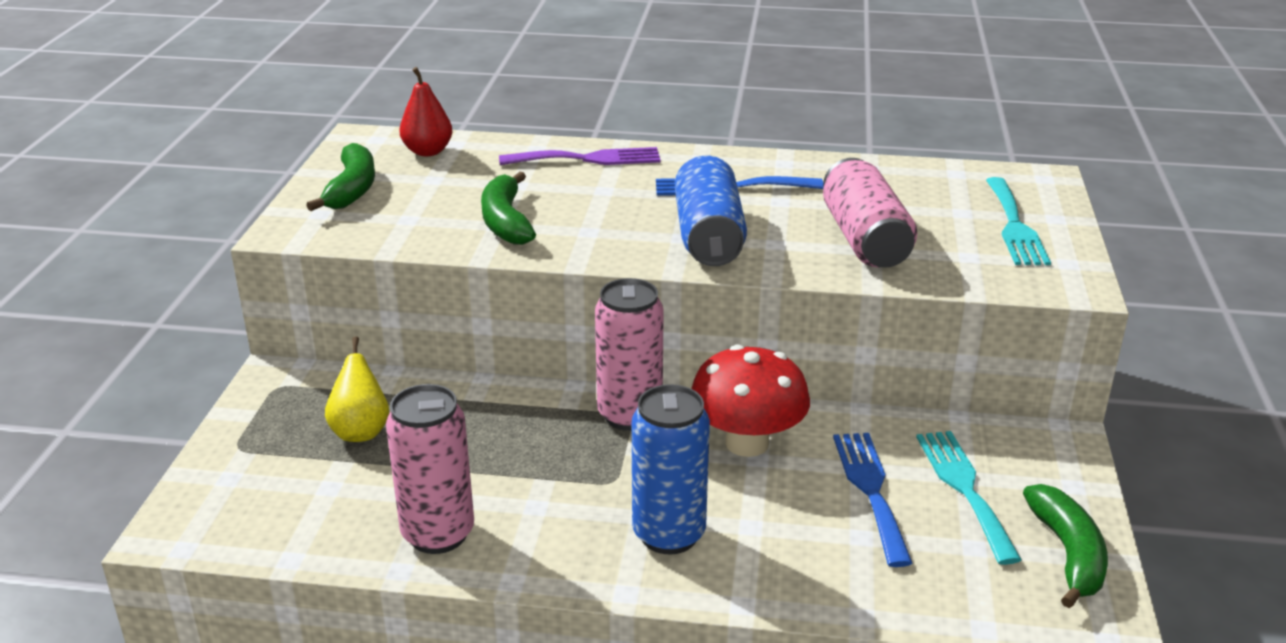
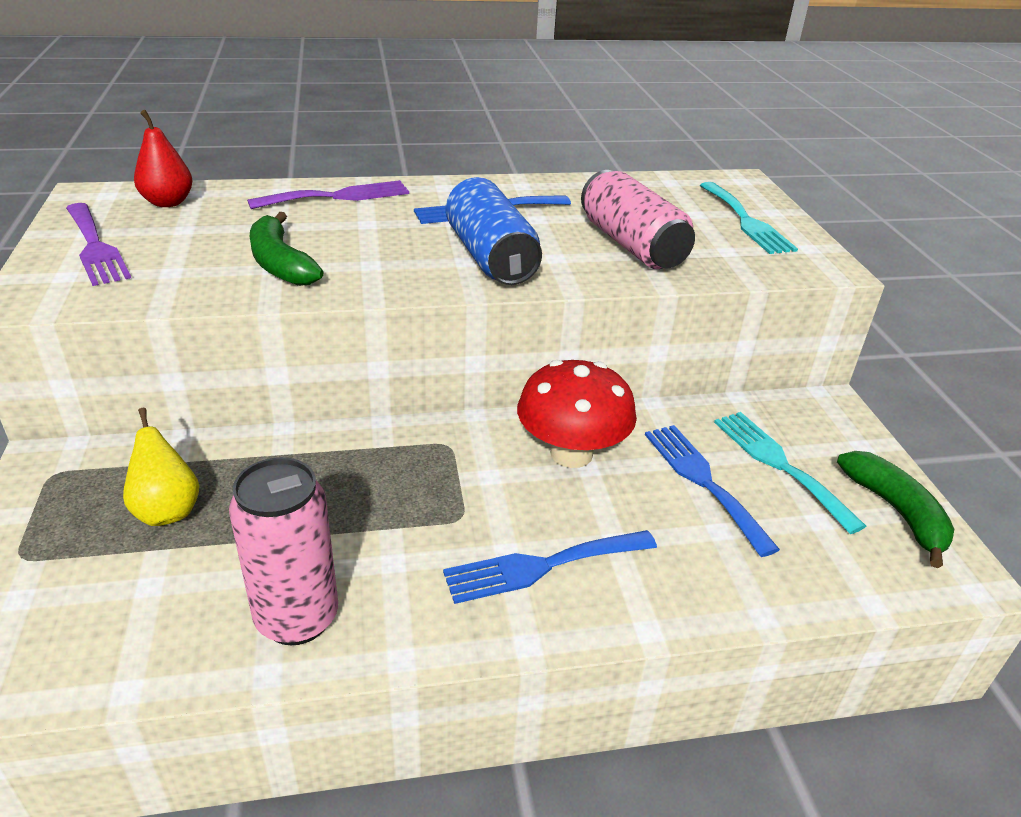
camera: 20 degrees left, 5 degrees up
(352, 189) = (95, 247): green banana -> purple fork
(629, 415) = (448, 444): pink can -> none
(669, 534) = (542, 566): blue can -> blue fork

